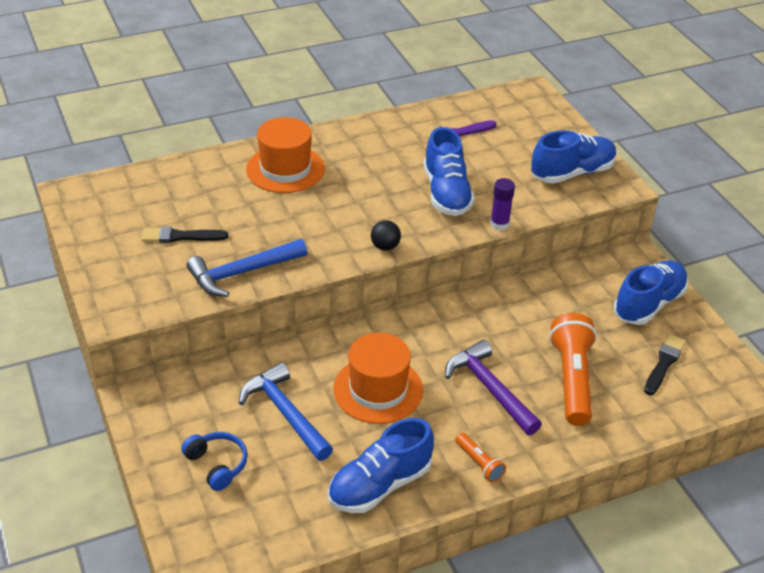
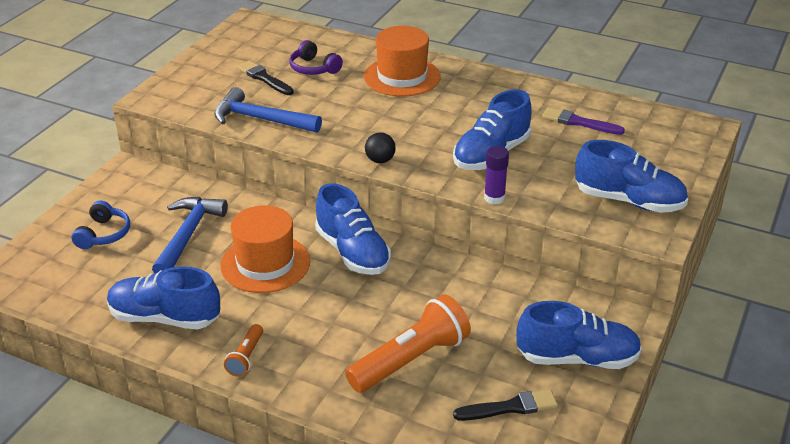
camera: 50 degrees right, 5 degrees down
(205, 203) = (313, 68): none -> purple headphones
(420, 336) = (352, 252): none -> blue shoe
(489, 388) = (339, 319): purple hammer -> none

